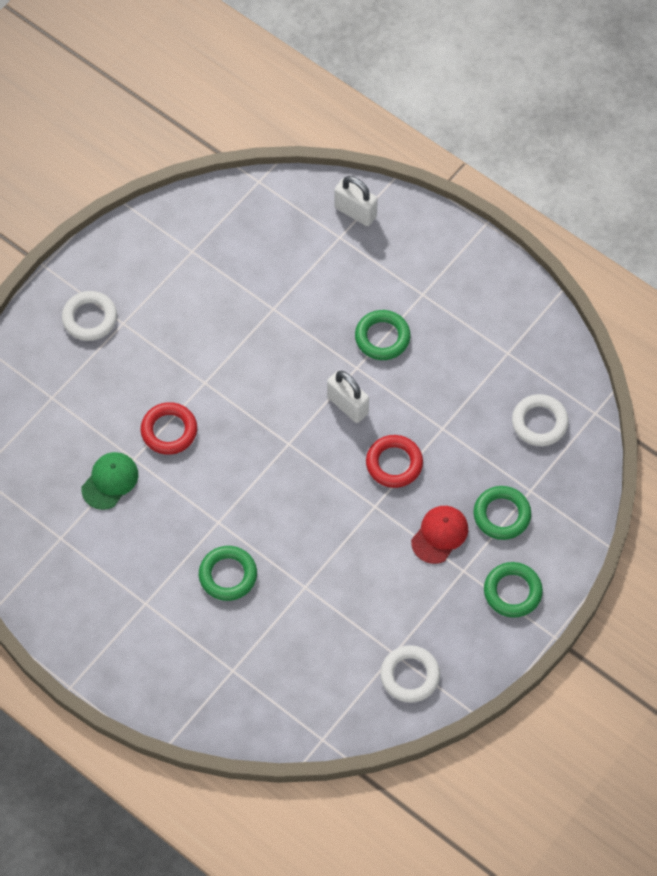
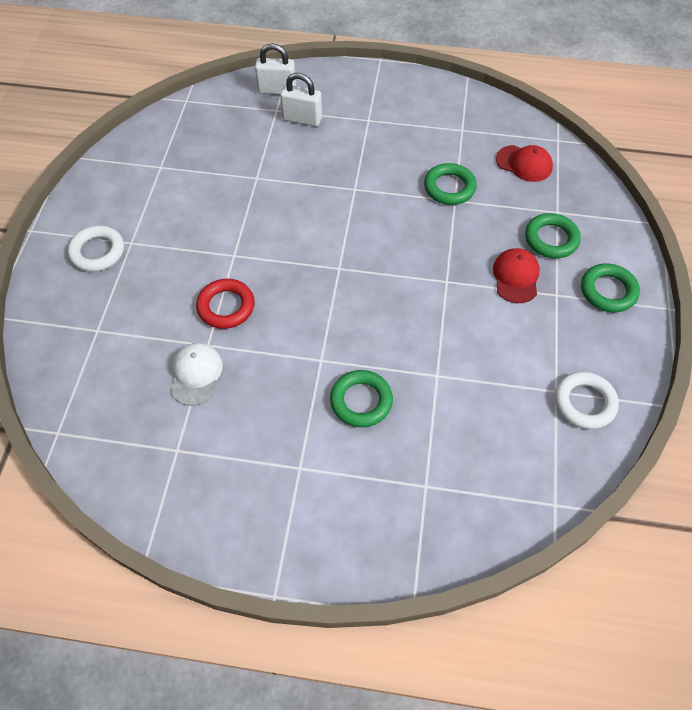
camera: 30 degrees left, 5 degrees down
(110, 481) = (196, 374): green cap -> white cap
(347, 405) = (367, 218): white padlock -> white padlock (302, 119)
(382, 337) = (359, 160): green ring -> green ring (449, 187)
(394, 463) = (437, 242): red ring -> none
(539, 423) = (524, 163): white ring -> red cap

